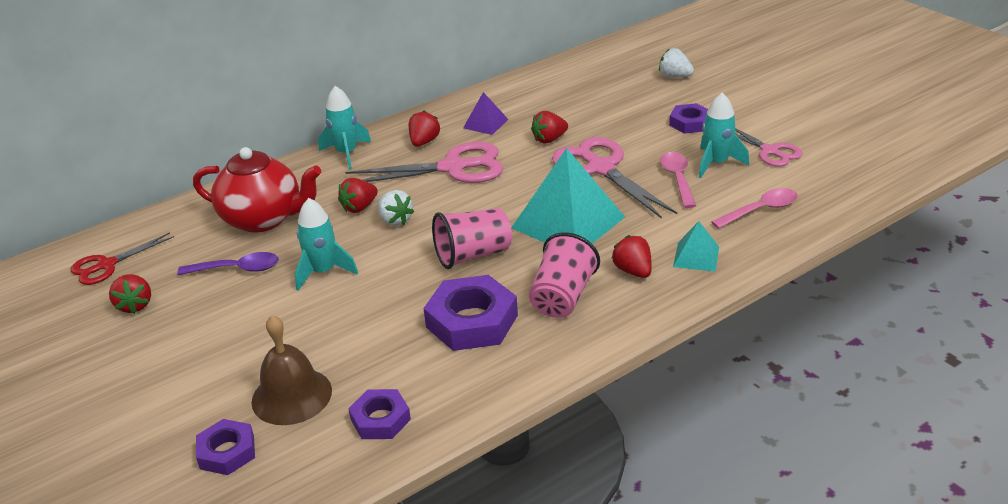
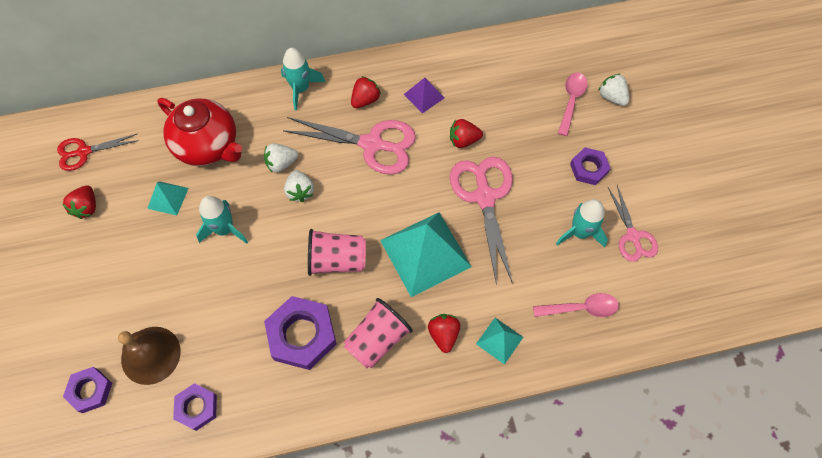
camera: 20 degrees right, 30 degrees up
(237, 269) = (168, 198): purple spoon -> turquoise pyramid
(359, 207) = (281, 163): red strawberry -> white strawberry
(677, 179) = (537, 238): pink spoon -> pink spoon (571, 101)

